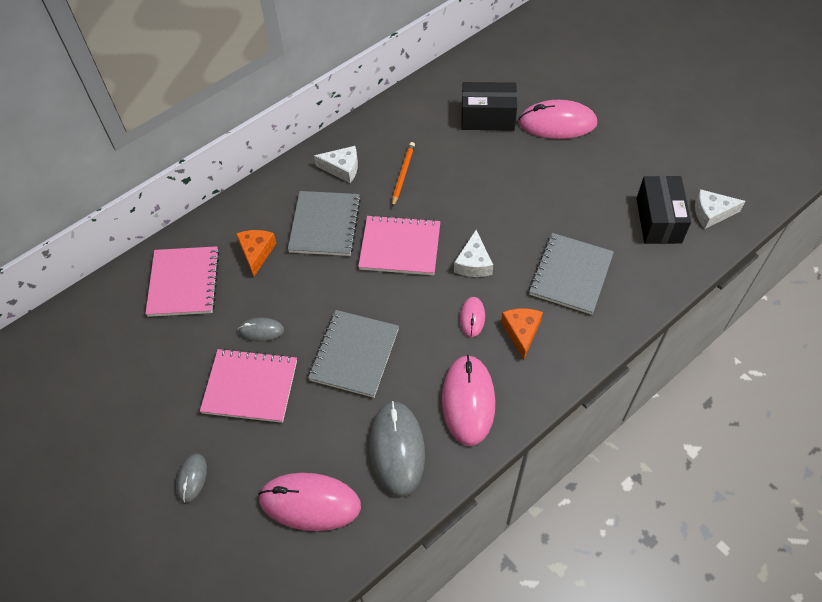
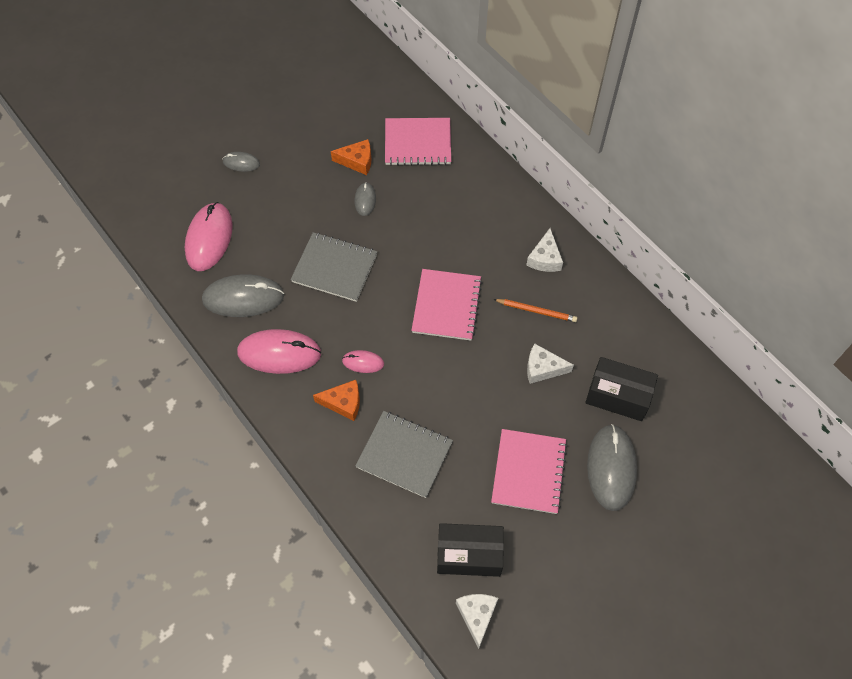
camera: 90 degrees right, 5 degrees up
(250, 387) = (313, 195): pink notebook -> pink notebook (528, 472)
(256, 253) = (446, 193): orange cheese -> orange cheese (357, 161)
(325, 225) = (475, 244): grey notebook -> none
(473, 263) = (424, 368): white cheese -> white cheese (543, 368)
(487, 117) = (618, 396): black box -> black box turned 75 degrees counterclockwise
(557, 123) = (611, 468): pink mouse -> grey mouse

